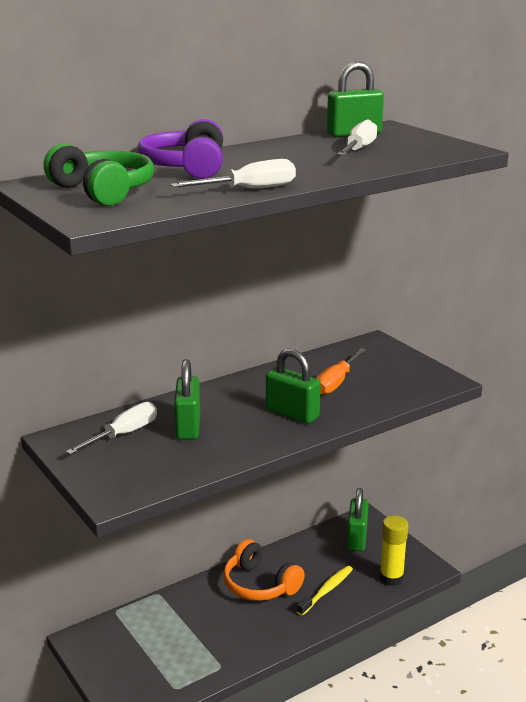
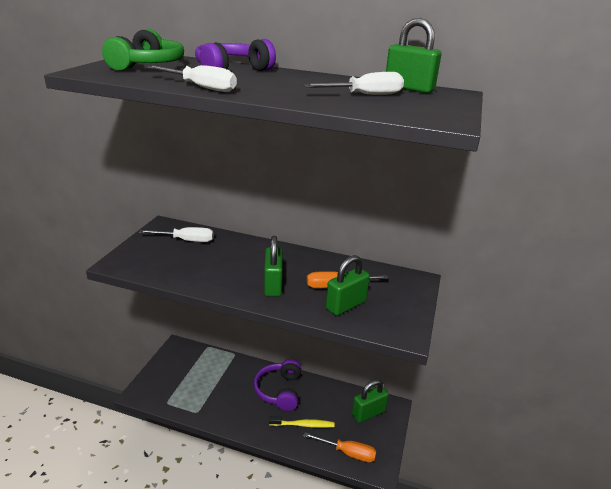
camera: 50 degrees right, 5 degrees up
(188, 426) = (216, 256): green padlock -> green padlock (346, 305)
(259, 585) = (279, 391): orange headphones -> purple headphones
(391, 578) = (347, 452): yellow glue stick -> orange screwdriver

